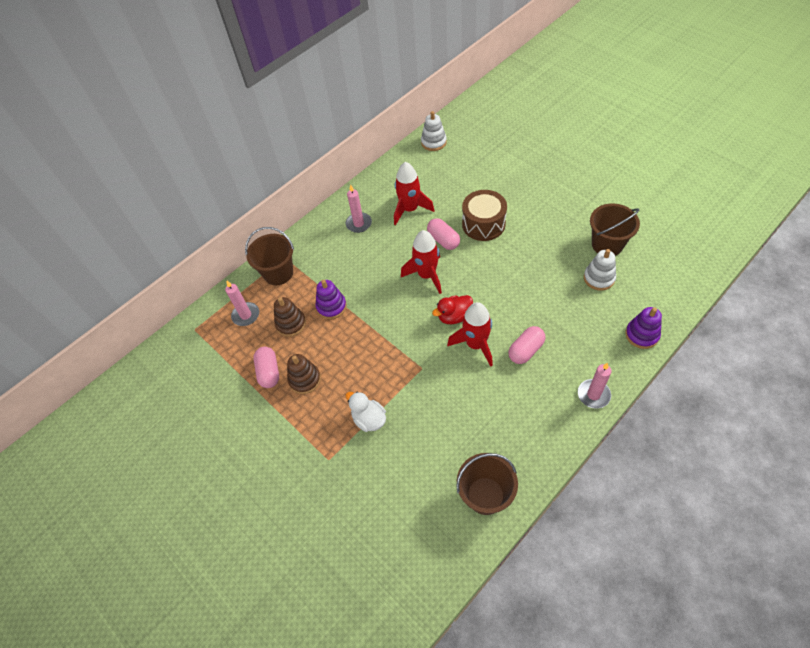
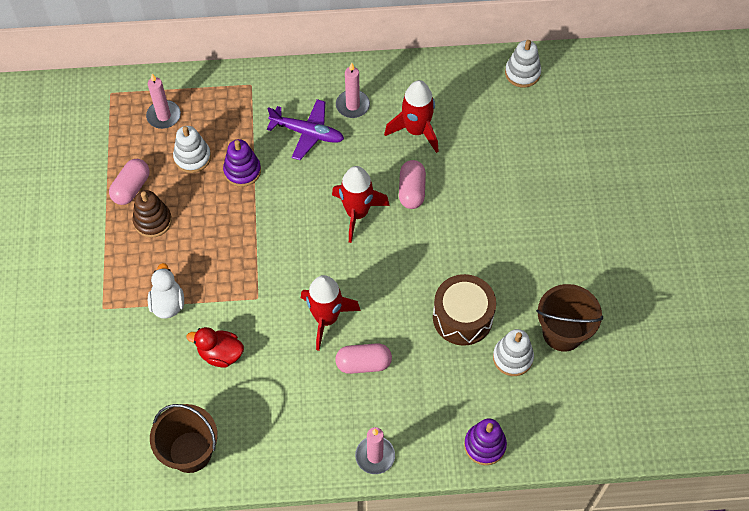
camera: 35 degrees right, 5 degrees up
(278, 273) = (231, 96): brown bucket -> none
(291, 323) = (192, 157): brown stacking toy -> white stacking toy
(348, 257) = (307, 133): none -> purple plane
(454, 316) = (337, 275): red duck -> red duck (220, 354)
(483, 224) = (468, 206): brown drum -> brown drum (462, 317)

